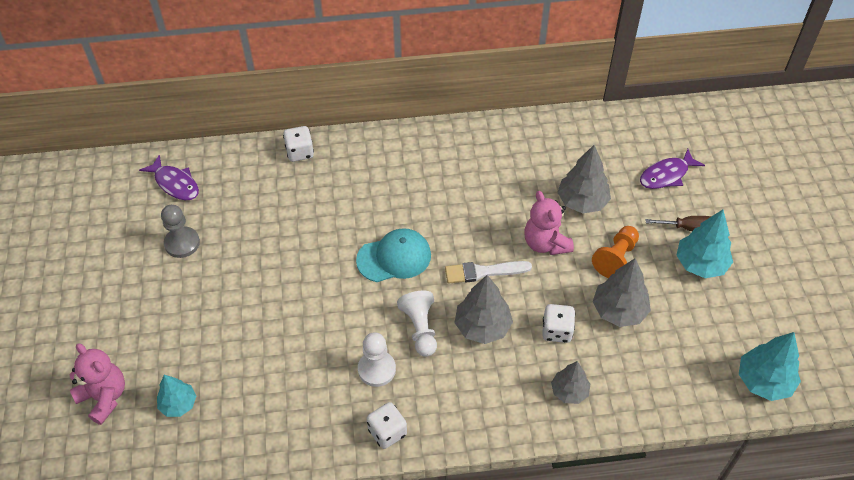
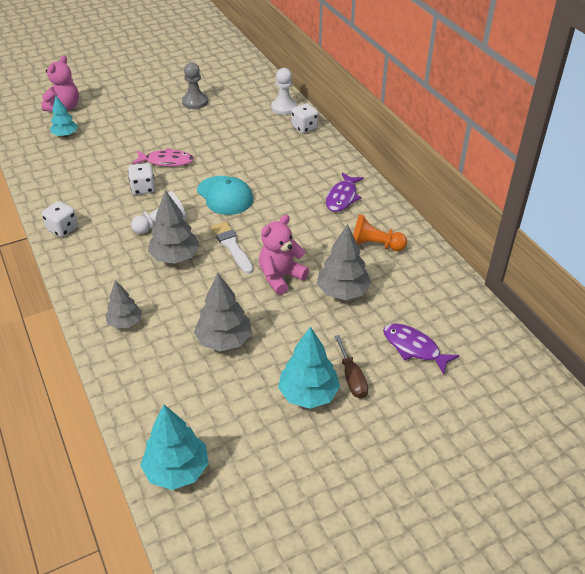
camera: 70 degrees right, 10 degrees down
(175, 184) = (244, 86): purple fish -> purple fish (342, 197)
(299, 300) = (166, 161): none -> pink fish
(376, 369) = (116, 211): white pawn -> white pawn (284, 108)
(556, 331) = (186, 302): white dice -> white dice (143, 188)
(616, 258) = (285, 327): orange pawn -> orange pawn (374, 245)

